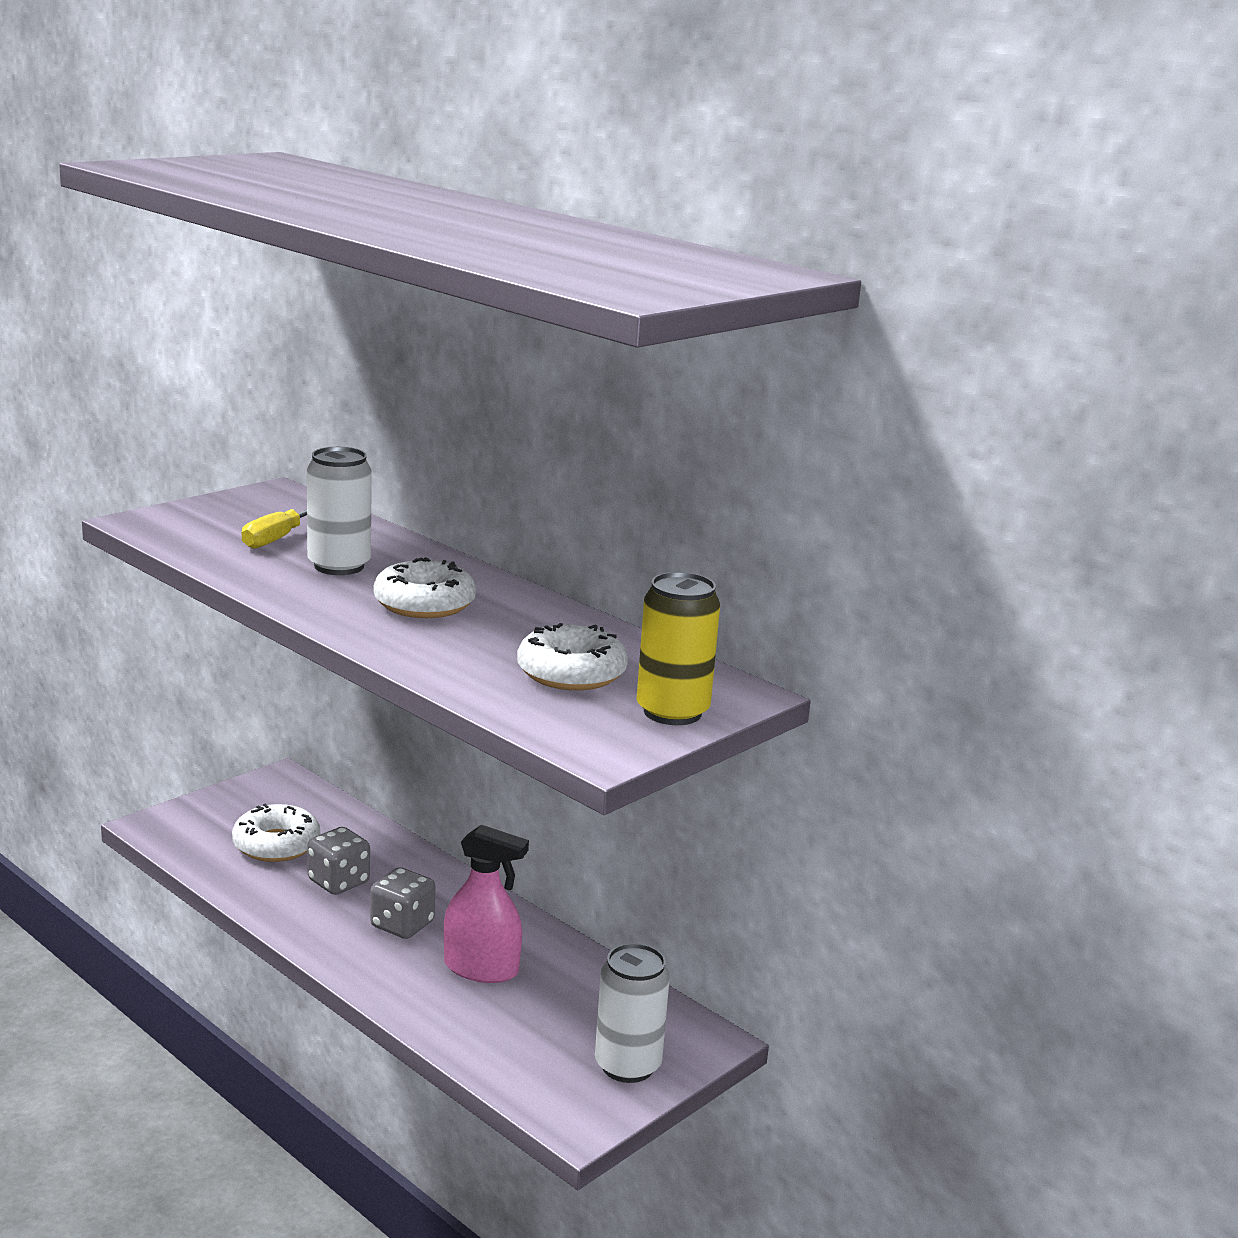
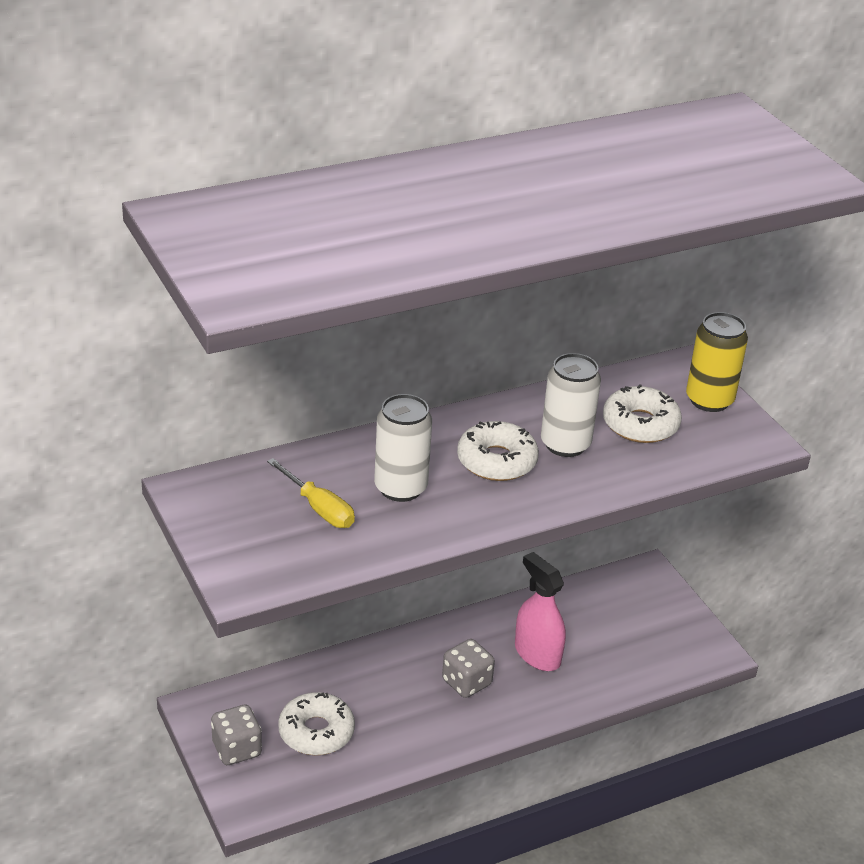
camera: 70 degrees left, 15 degrees up
(338, 882) = (391, 705): grey dice -> grey dice (236, 749)
(481, 968) = (537, 654): pink spray bottle -> pink spray bottle turned 75 degrees counterclockwise
(627, 1065) = (665, 615): white can -> white can (565, 444)

